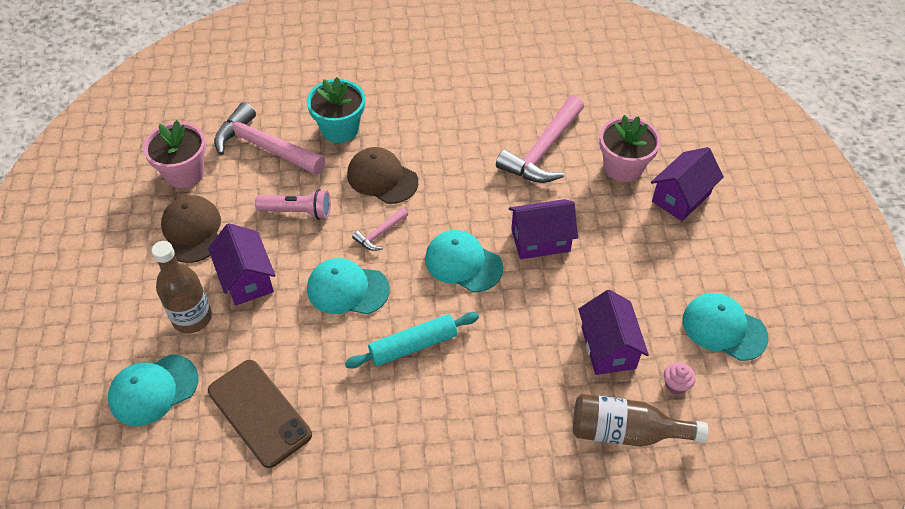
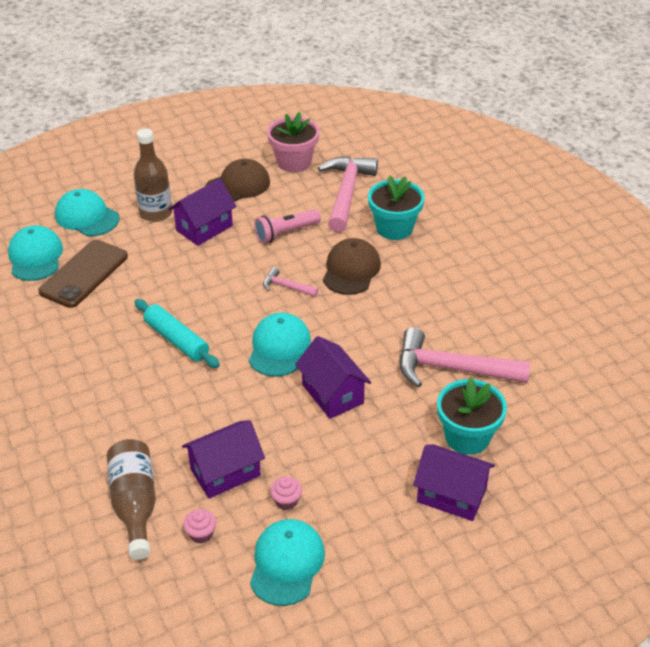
camera: 70 degrees right, 10 degrees down
(297, 212) = (286, 233): pink flashlight -> pink flashlight turned 75 degrees clockwise
(347, 289) = (218, 285): turquoise cap -> turquoise cap (35, 257)
(623, 167) = (467, 437): pink flower pot -> turquoise flower pot
(655, 310) = (286, 501): none -> pink cupcake

